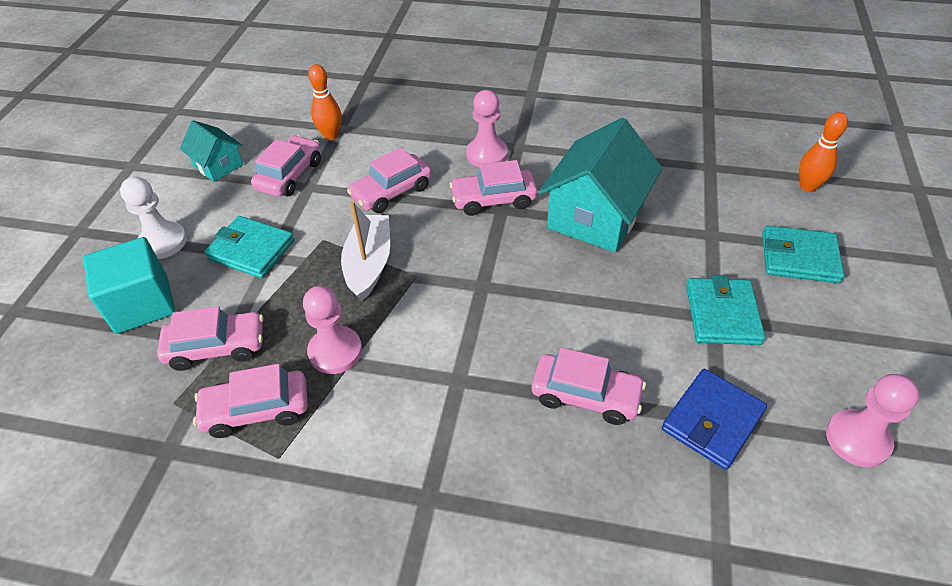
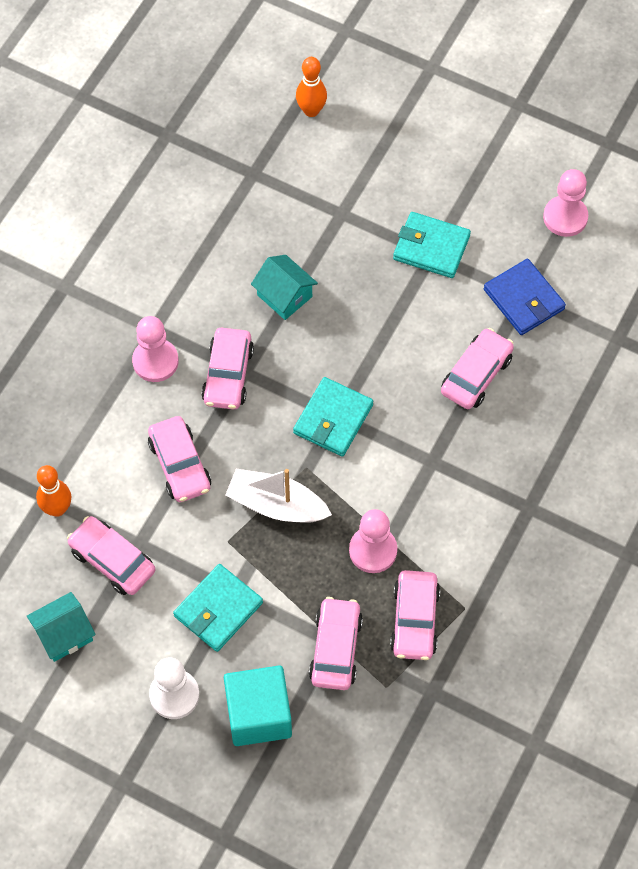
camera: 75 degrees left, 15 degrees up
(595, 216) = (284, 296): turquoise house -> turquoise house, size x0.53
(799, 258) = (392, 163): turquoise wallet -> turquoise wallet (333, 419)

